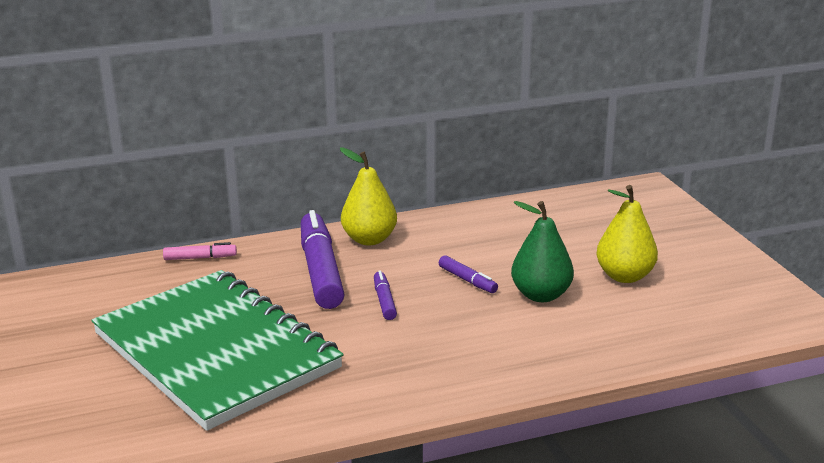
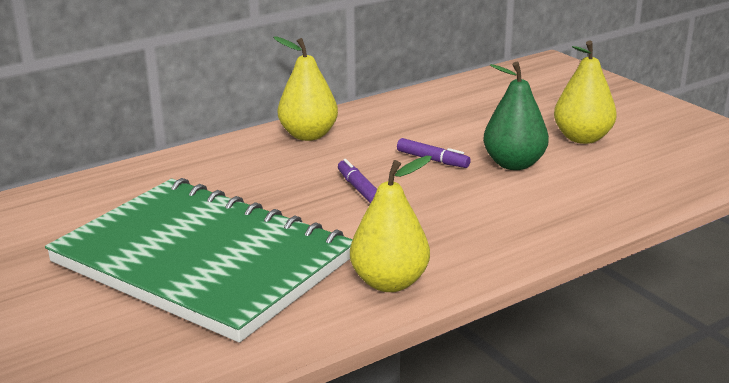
camera: 15 degrees left, 0 degrees up
(200, 258) = (133, 173): pink marker -> none
(320, 271) = (274, 169): purple marker -> none
(360, 396) = (389, 282): none -> yellow pear

